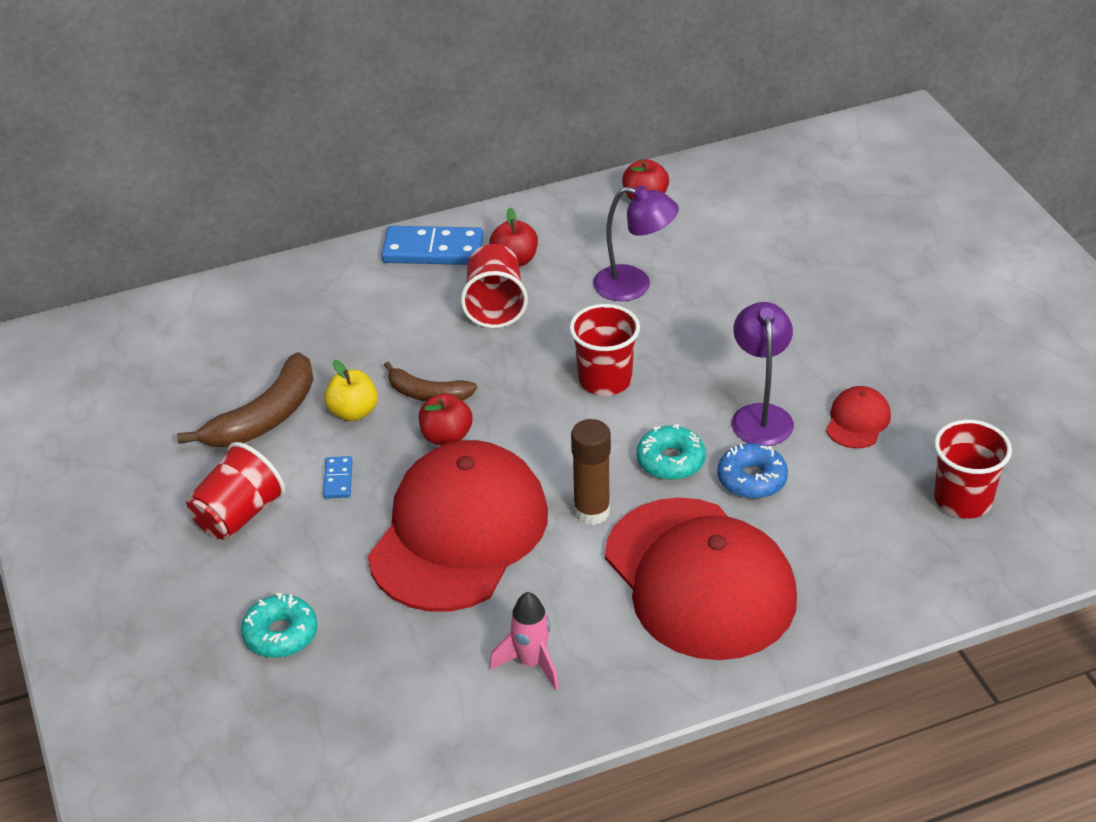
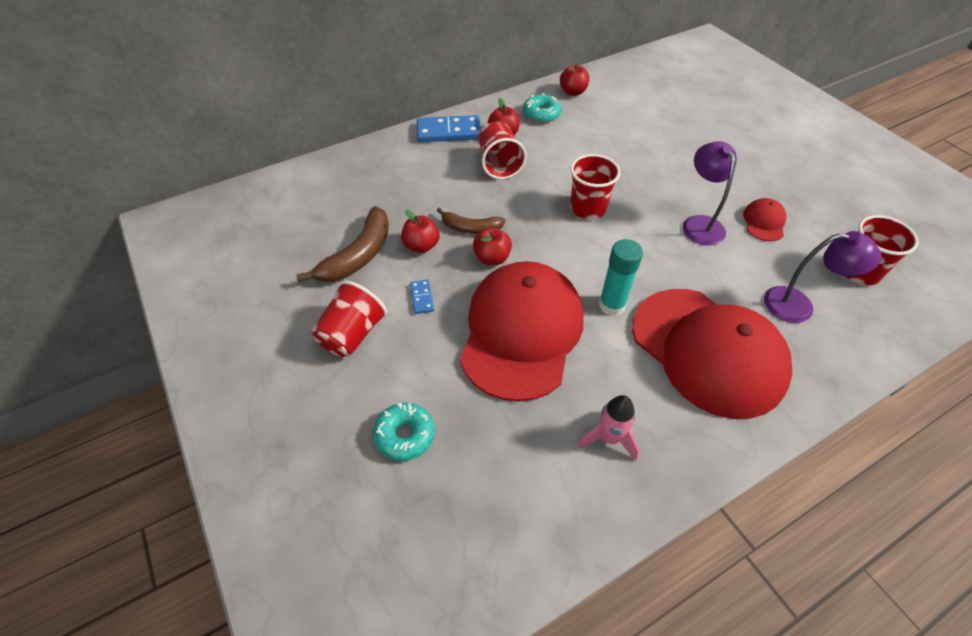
camera: 10 degrees left, 10 degrees up
(353, 412) = (421, 246): yellow apple -> red apple
(591, 511) = (612, 305): brown glue stick -> turquoise glue stick
(634, 286) = (585, 145): purple lamp -> purple lamp (799, 305)
(670, 461) = (652, 262): turquoise donut -> turquoise donut (541, 114)
(752, 479) = (712, 270): blue donut -> none

